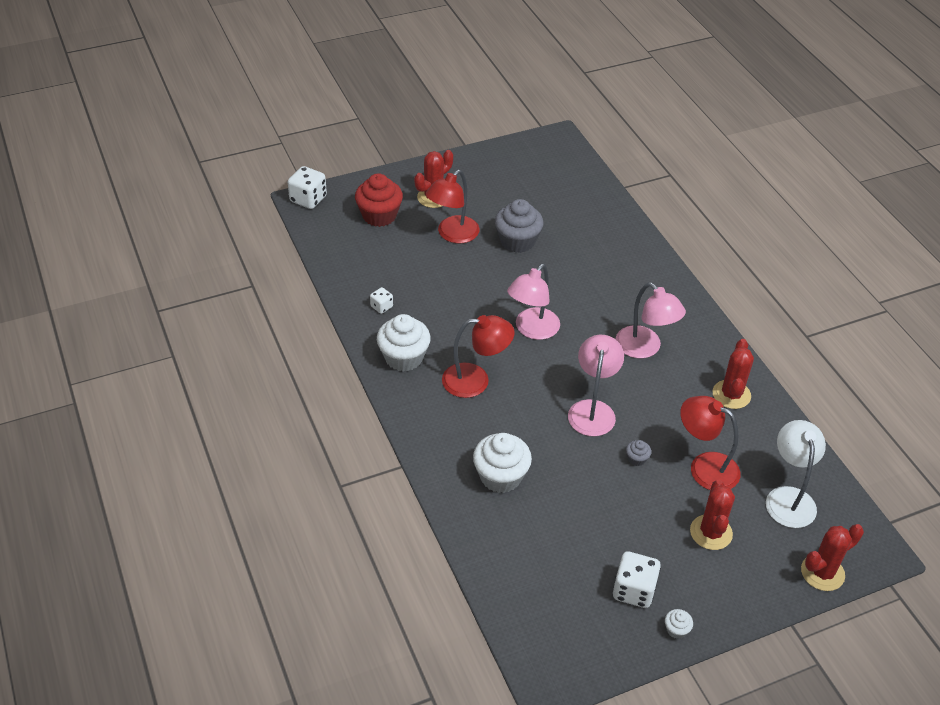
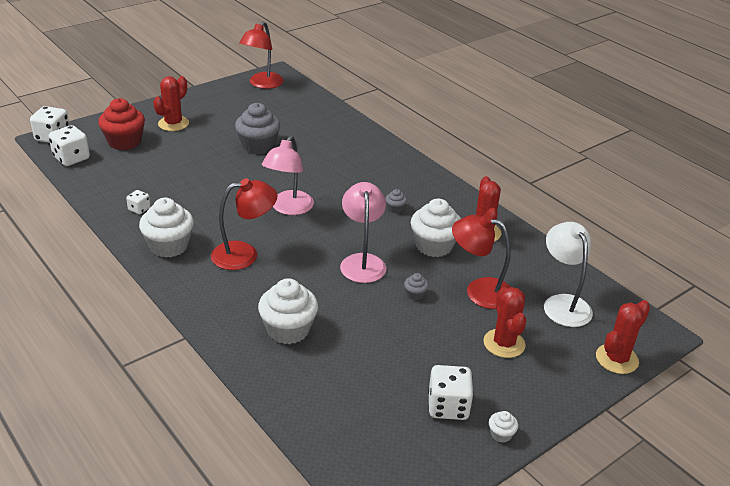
camera: 15 degrees left, 10 degrees down
(323, 230) = (71, 158): none -> white dice
(452, 235) = (197, 148): red lamp -> red lamp (262, 84)
(644, 348) = (395, 209): pink lamp -> grey cupcake
(673, 403) = (434, 246): none -> white cupcake

